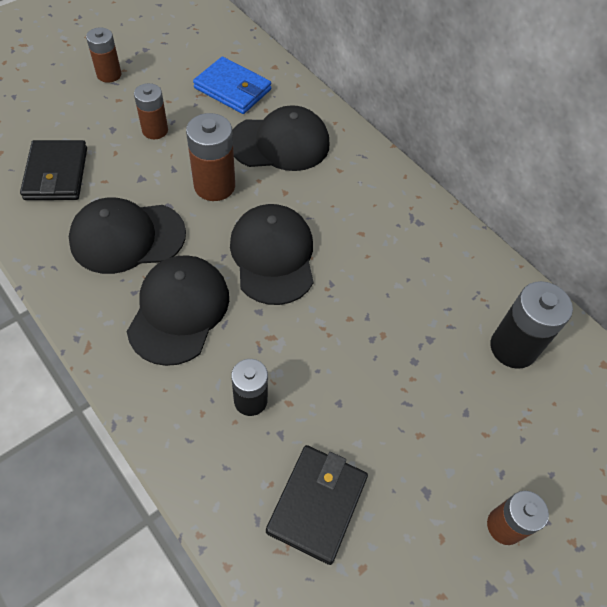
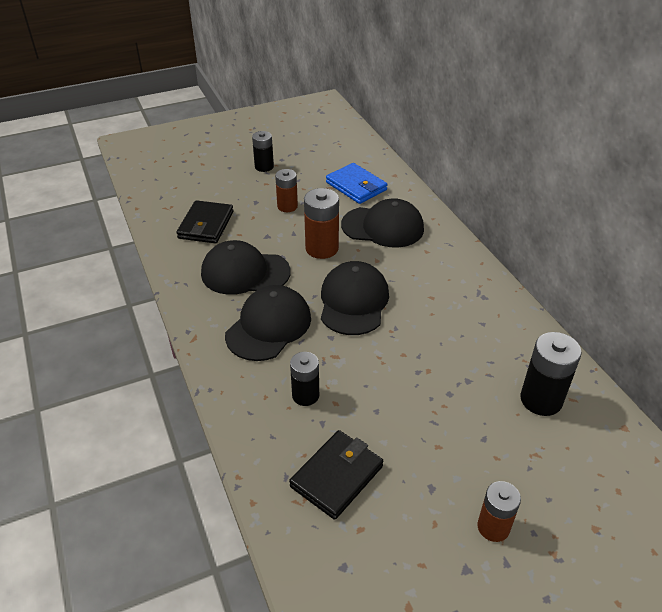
camera: 20 degrees right, 15 degrees down
(109, 74) = (264, 167): brown battery -> black battery

